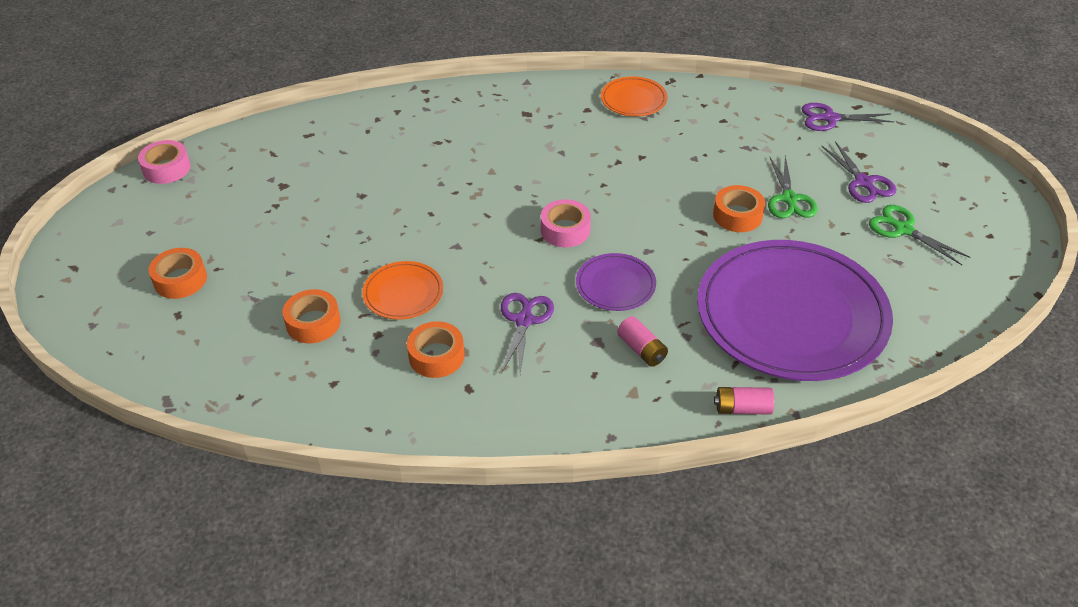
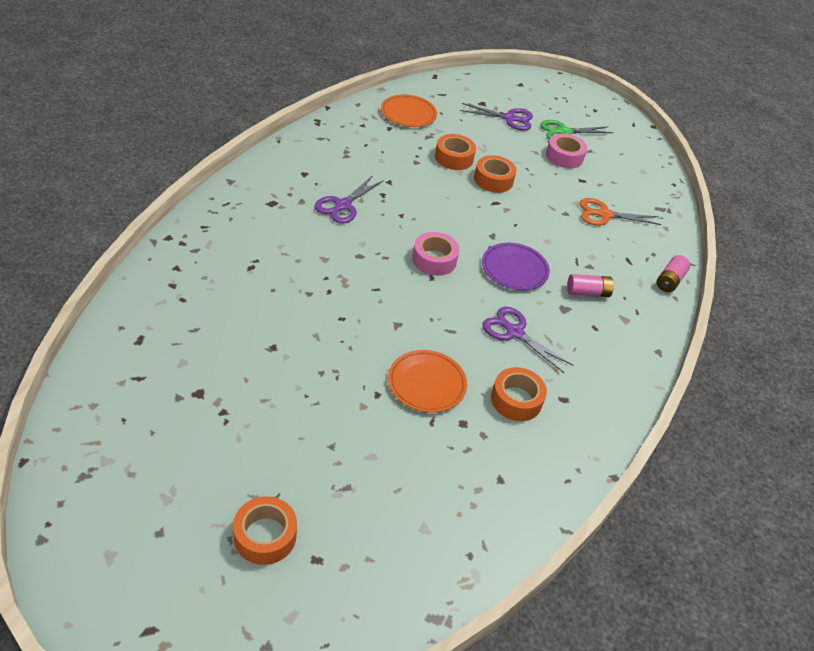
camera: 65 degrees left, 0 degrees up
(166, 168) = (62, 473): pink tape -> pink tape (564, 156)
(313, 323) = (415, 459): orange tape -> orange tape (454, 158)
(633, 99) = (319, 148): orange plate -> orange plate (408, 113)
(789, 199) = (498, 152): green scissors -> none
(791, 315) = (603, 214): purple plate -> orange scissors
(829, 118) = (435, 92): purple scissors -> purple scissors (342, 206)

